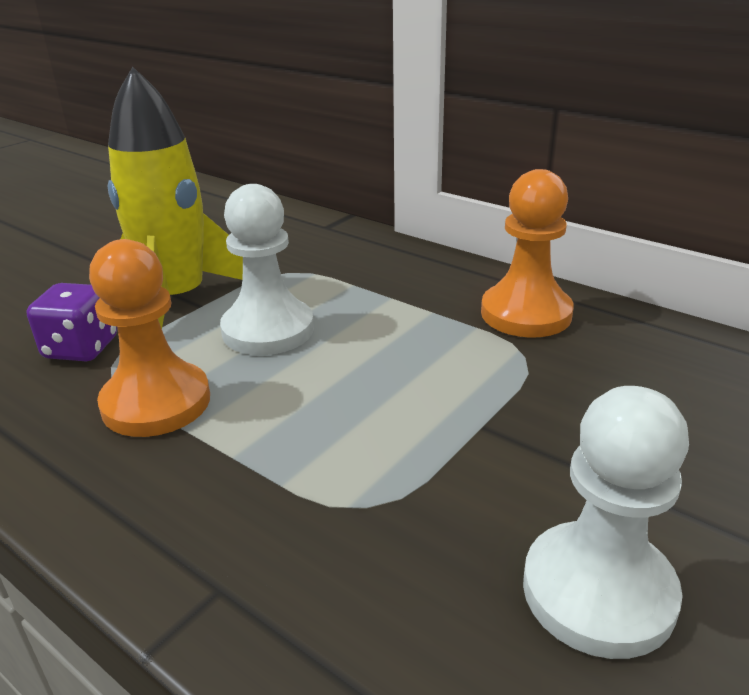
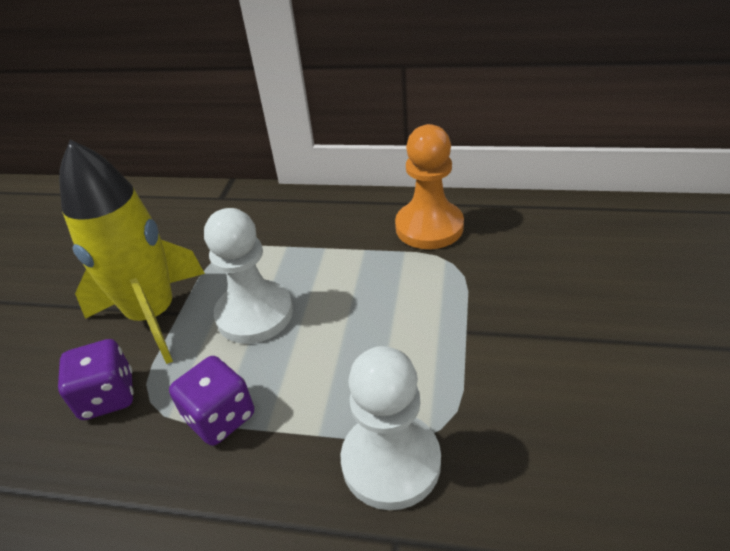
camera: 25 degrees left, 10 degrees up
(156, 402) = (220, 417): orange pawn -> purple dice
(598, 592) = (613, 419): white pawn -> white pawn (391, 462)

